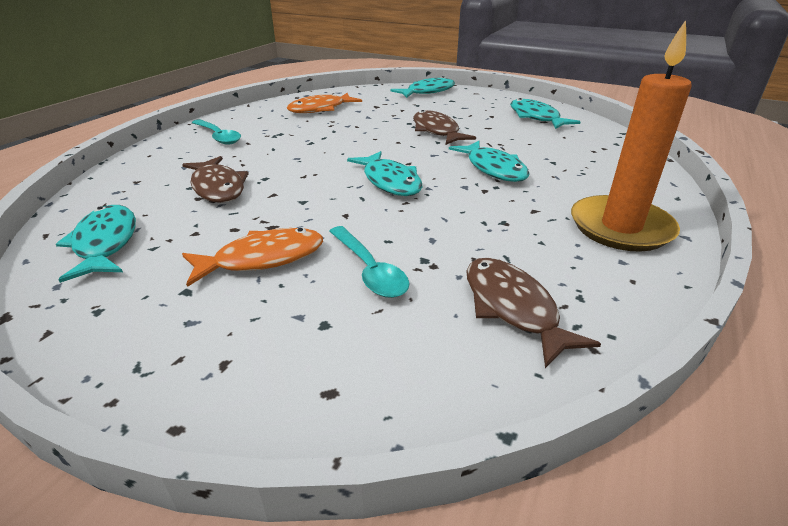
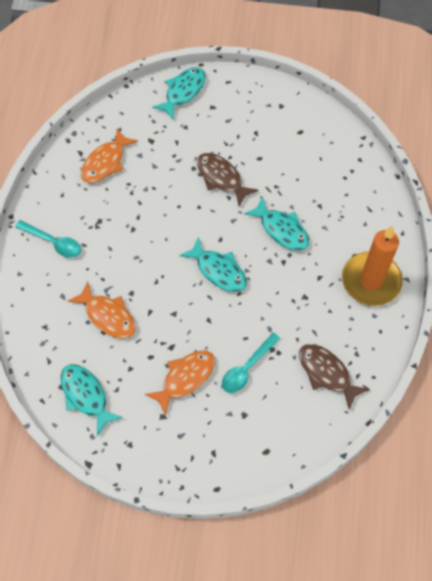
camera: 20 degrees left, 30 degrees up
(218, 187) = (107, 315): brown fish -> orange fish
(369, 270) = (247, 368): turquoise spoon -> turquoise spoon turned 90 degrees clockwise
(536, 117) = (292, 126): turquoise fish -> none

